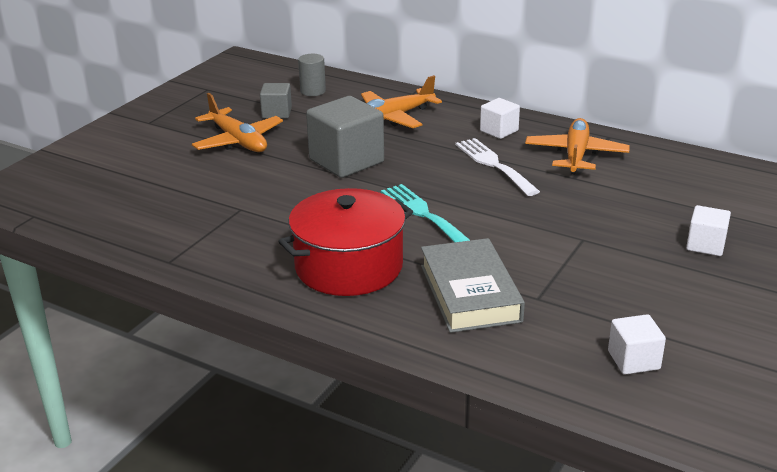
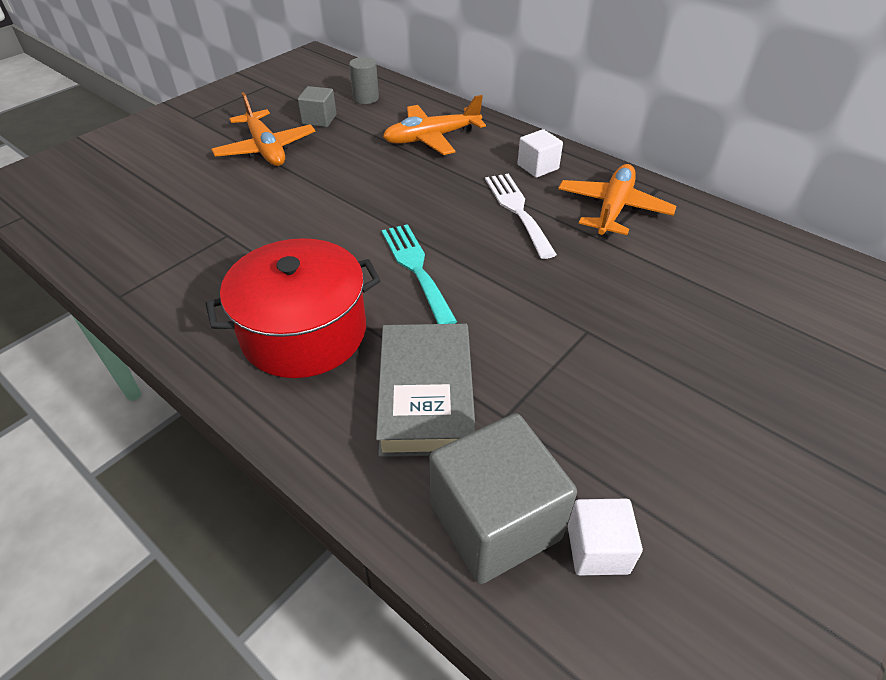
camera: 10 degrees right, 15 degrees up
(346, 161) = (363, 186): grey cube -> grey cube (495, 521)
(705, 245) = (737, 363): white cube -> none

